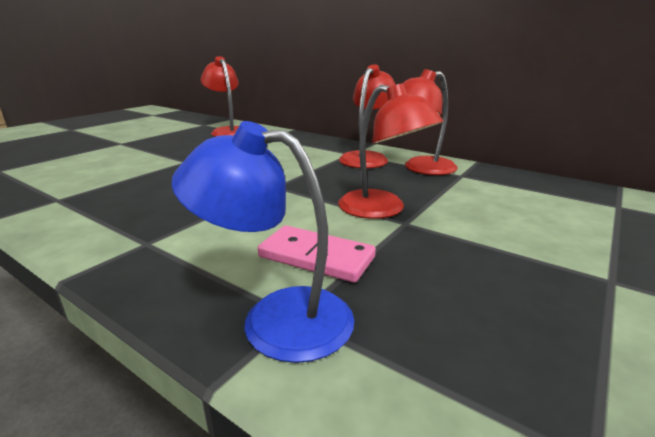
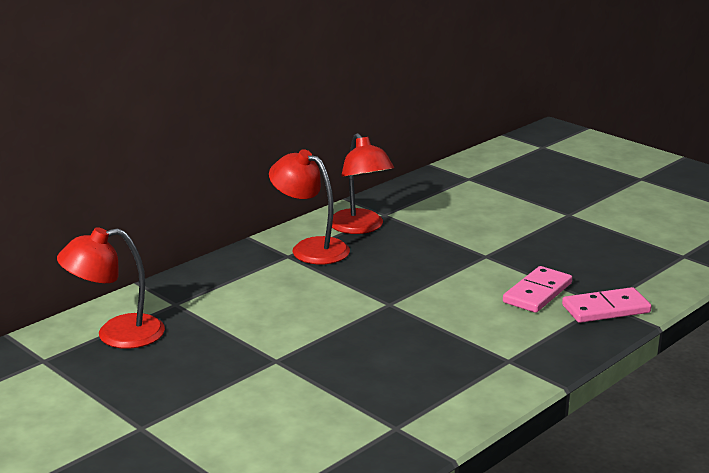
camera: 80 degrees left, 0 degrees up
(276, 318) = (605, 309): blue lamp -> pink domino
(382, 210) = (459, 260): red lamp -> none

